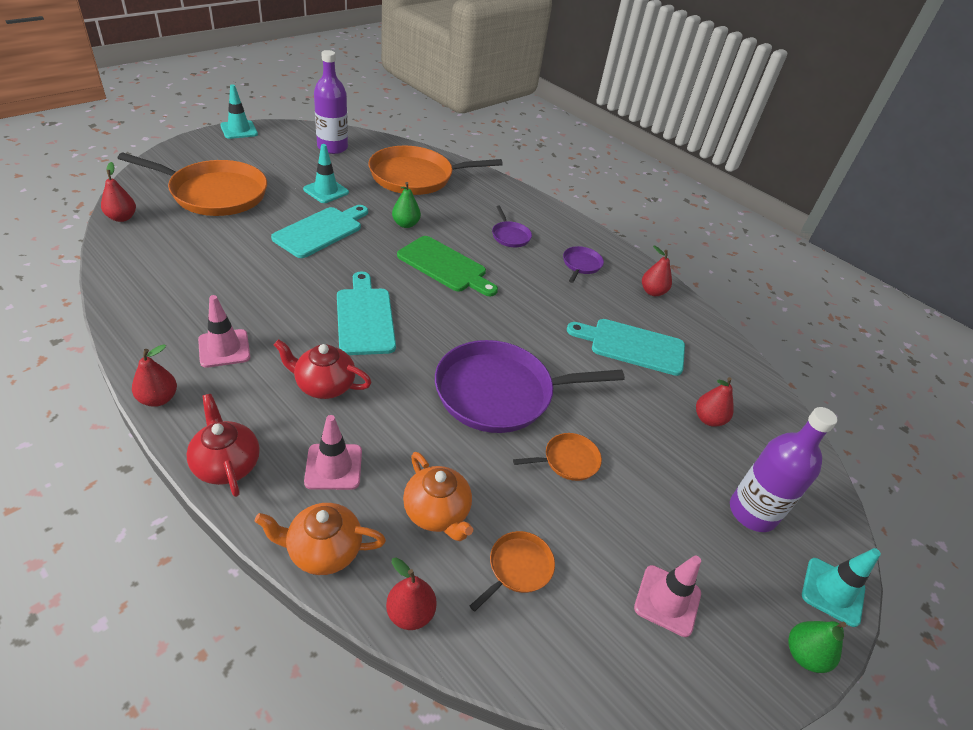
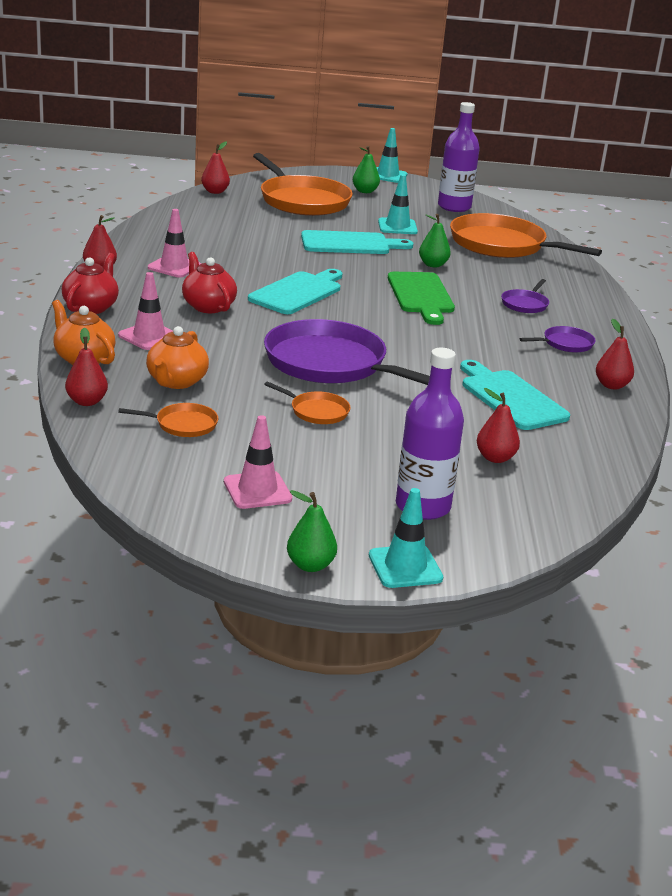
camera: 50 degrees right, 15 degrees down
(247, 158) = (365, 191): none -> green pear

